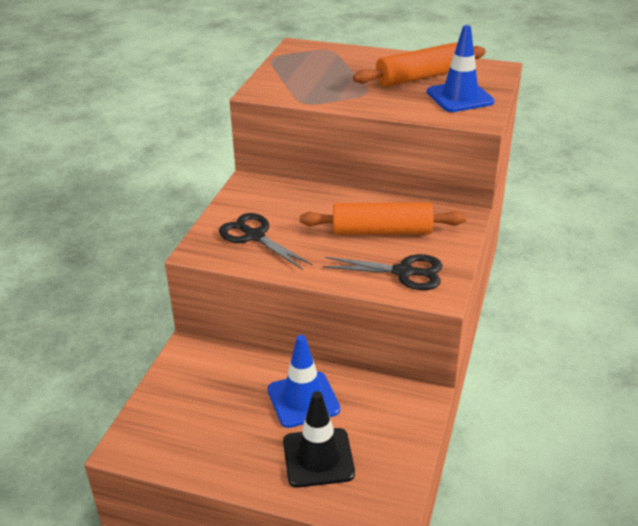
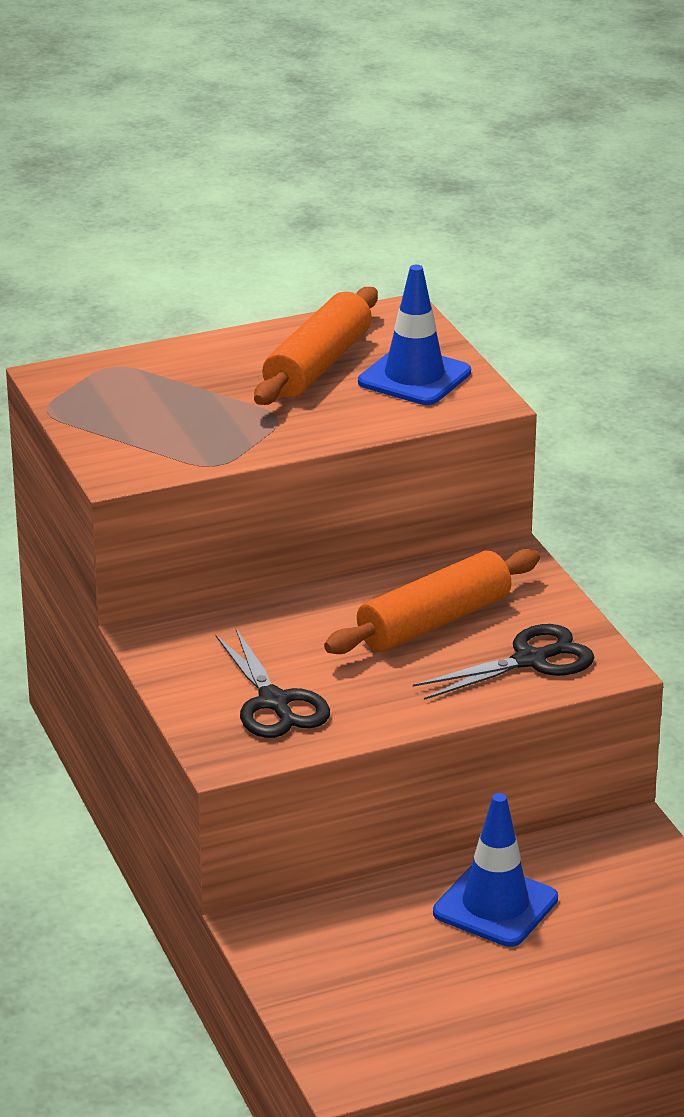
camera: 40 degrees left, 5 degrees down
(254, 236) = (274, 703): black scissors -> black scissors turned 120 degrees counterclockwise
(318, 458) = (595, 955): black traffic cone -> none

